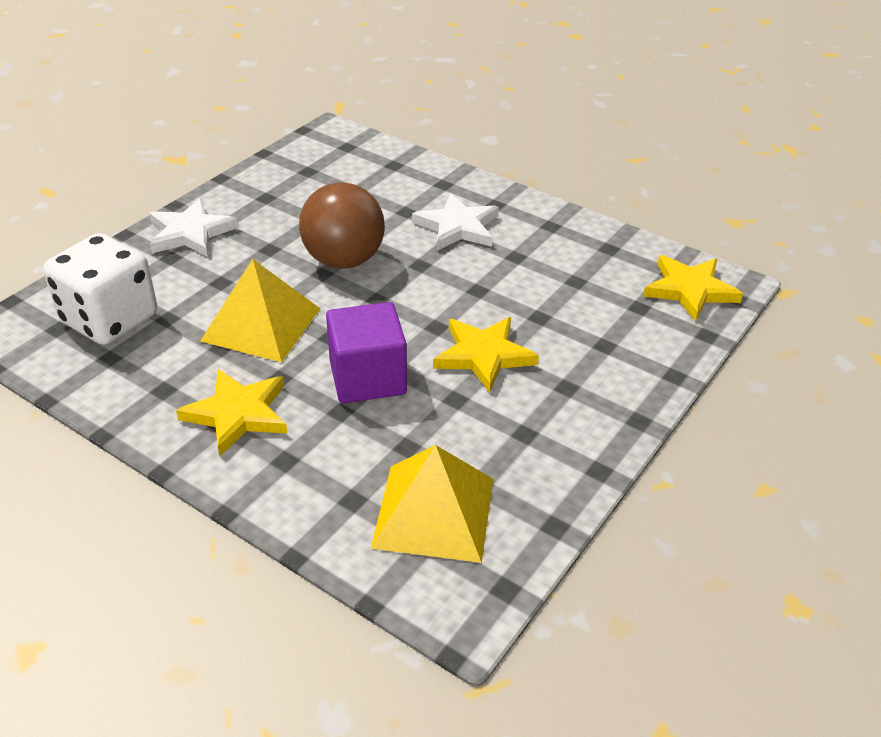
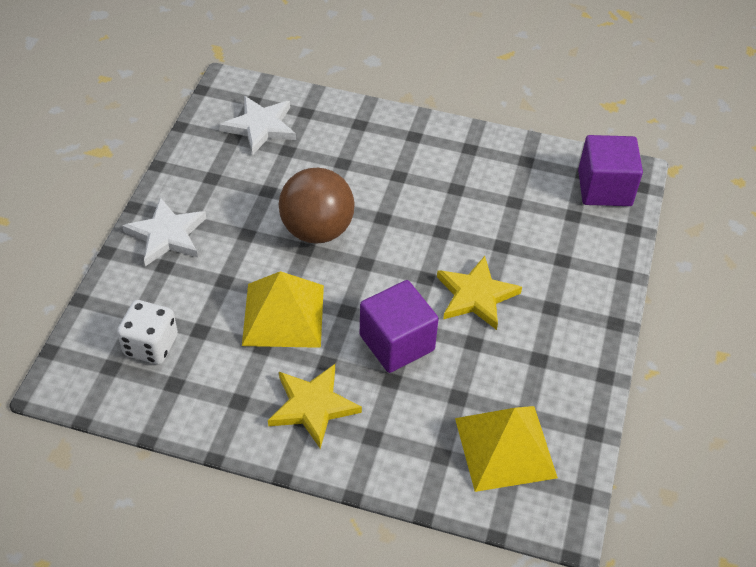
camera: 20 degrees left, 10 degrees up
(109, 319) = (151, 345): white dice -> white dice, size x0.67
(457, 227) = (394, 169): white star -> white star (261, 127)
(690, 290) = (604, 188): yellow star -> purple cube

